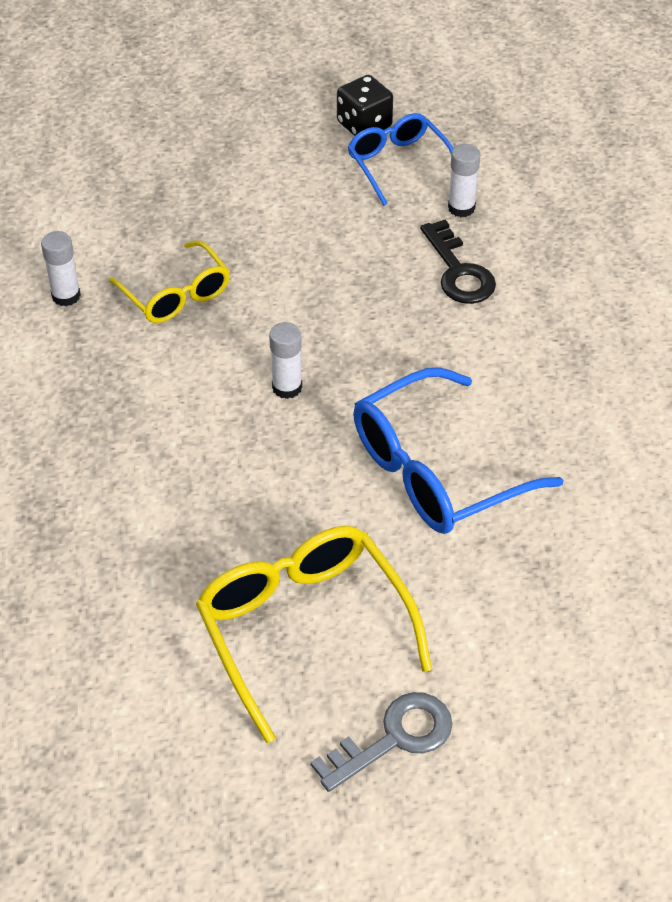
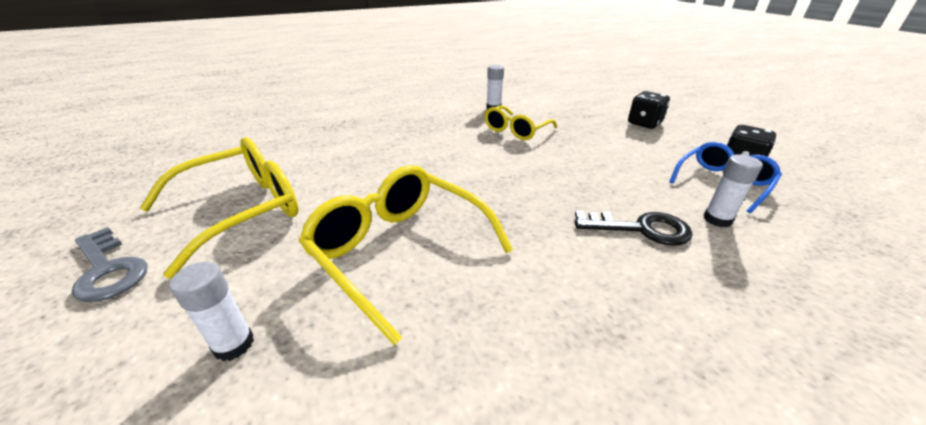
camera: 75 degrees right, 15 degrees down
(216, 147) = (644, 123): none -> black dice
(287, 387) = (461, 172): white glue stick -> white glue stick (234, 344)
(436, 471) = (399, 250): blue glasses -> yellow glasses
(458, 271) = (640, 229): black key -> black key turned 135 degrees counterclockwise

